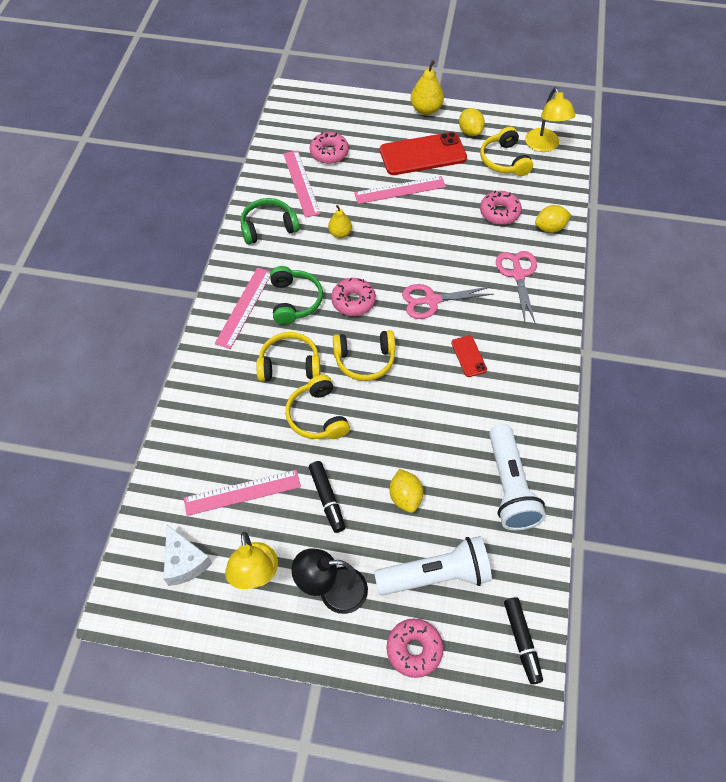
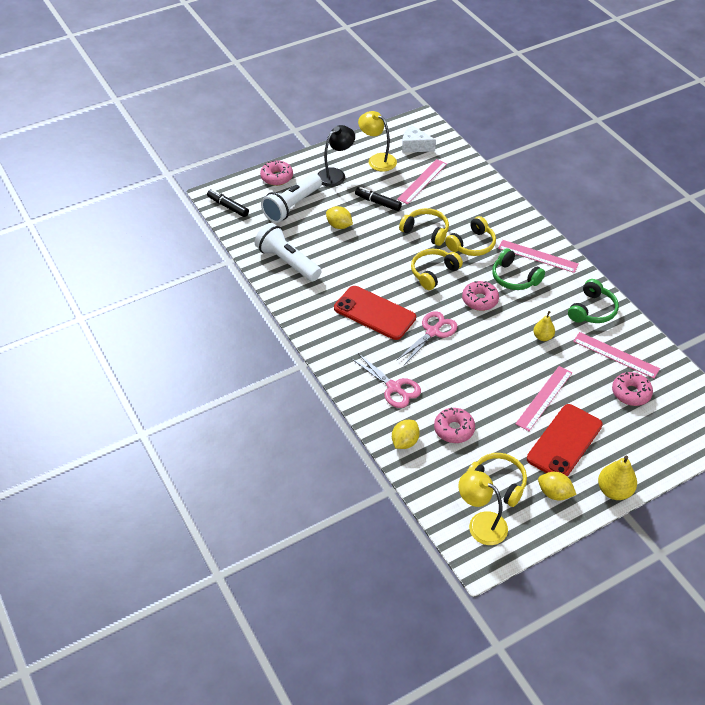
camera: 140 degrees right, 10 degrees down
(244, 307) = (538, 256): pink ruler -> pink ruler turned 45 degrees counterclockwise
(468, 356) = (374, 313): red phone -> red phone, size x2.13

